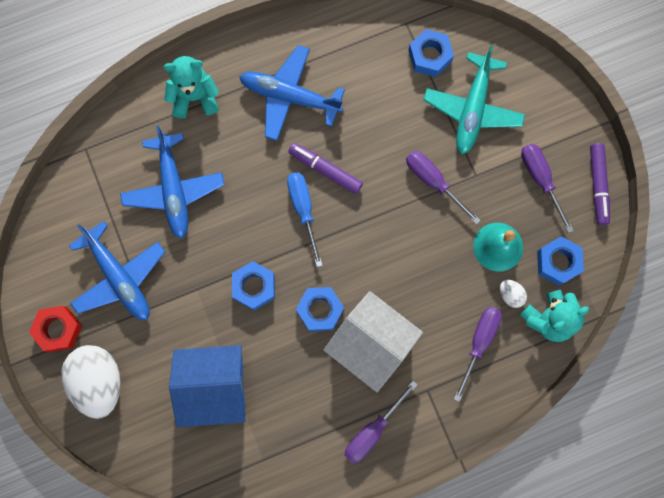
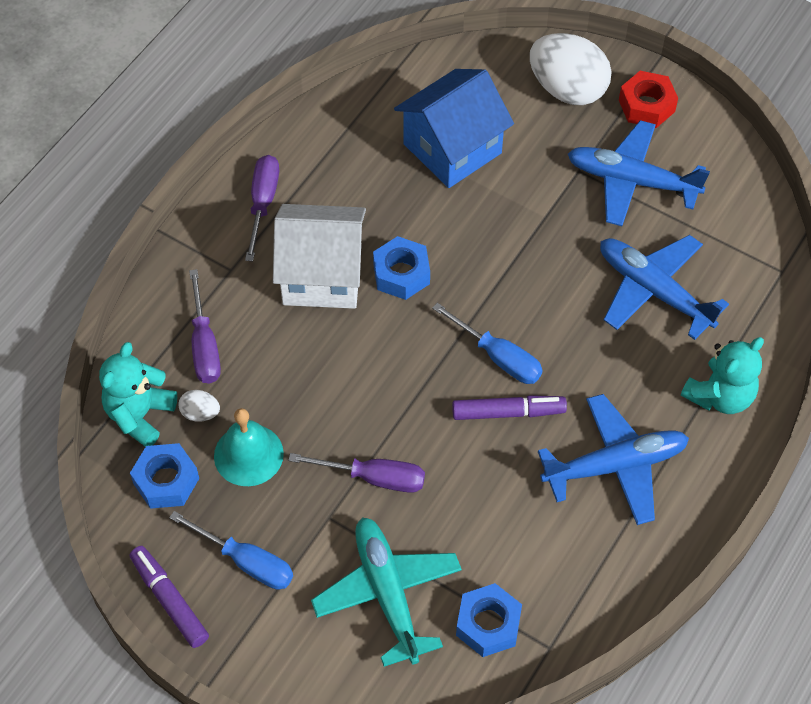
camera: 145 degrees right, 20 degrees down
(254, 287) = (488, 253): blue nut -> none
(540, 179) = (246, 562): purple screwdriver -> blue screwdriver

